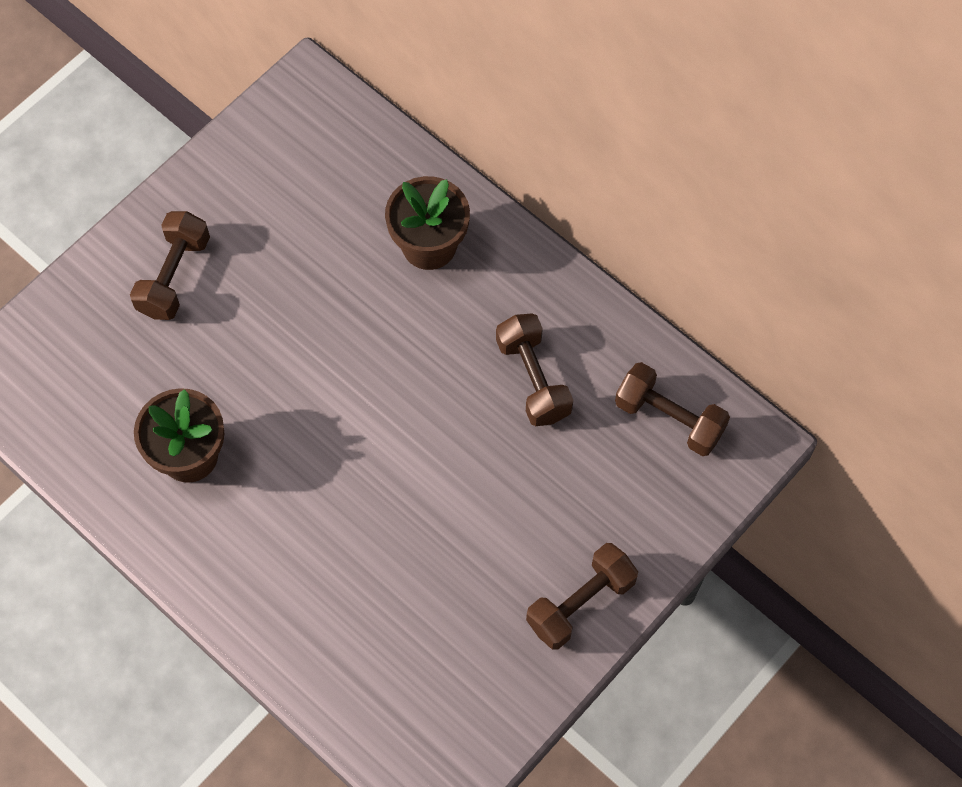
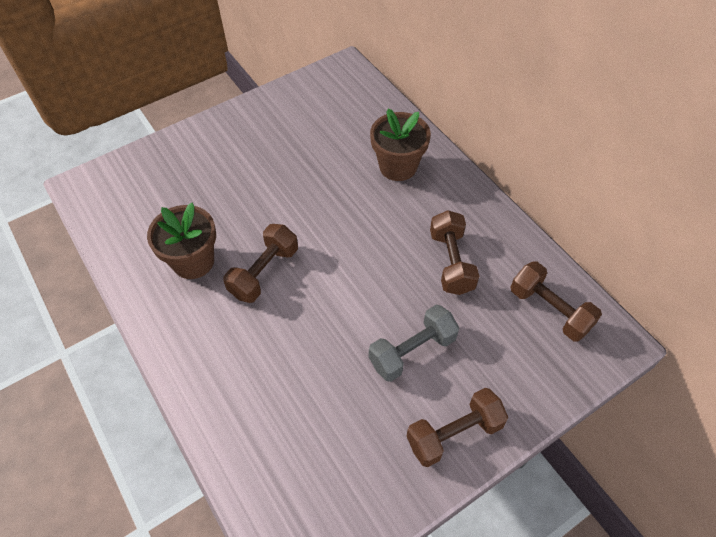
camera: 15 degrees right, 10 degrees down
(174, 276) = (225, 153): brown dumbbell -> brown dumbbell (264, 272)
(509, 513) = (412, 351): none -> grey dumbbell

